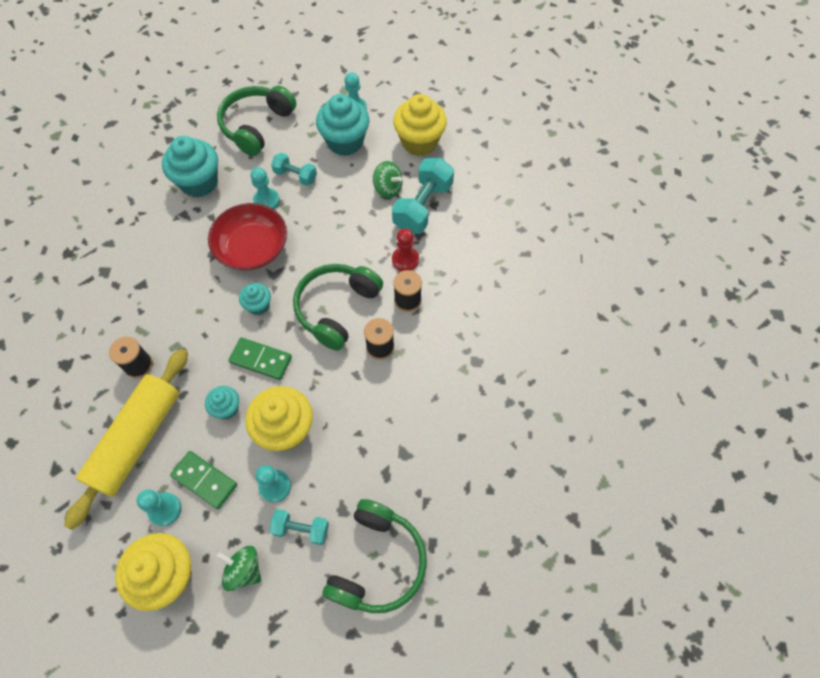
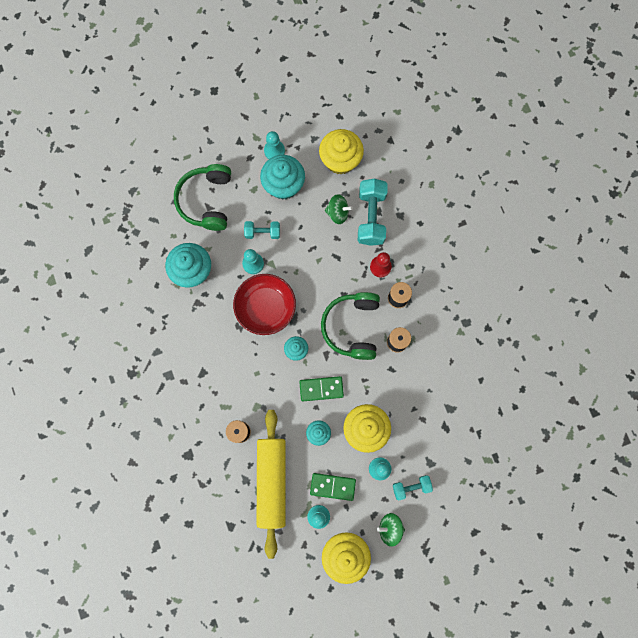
camera: 25 degrees left, 15 degrees up
(377, 562) = (468, 484): green headphones -> none

